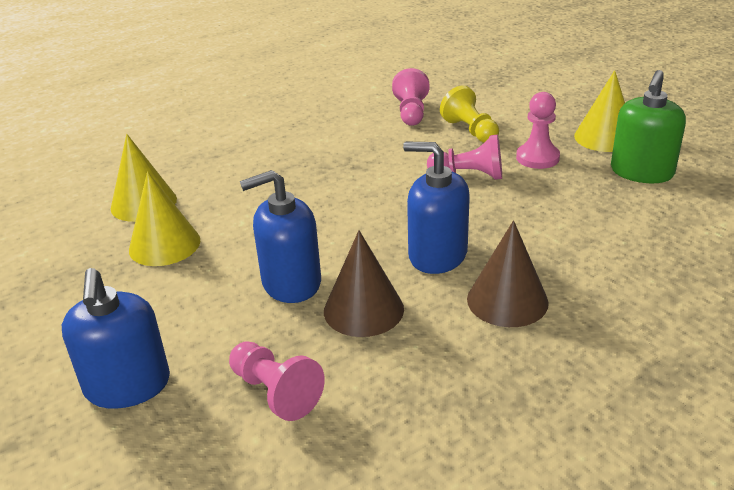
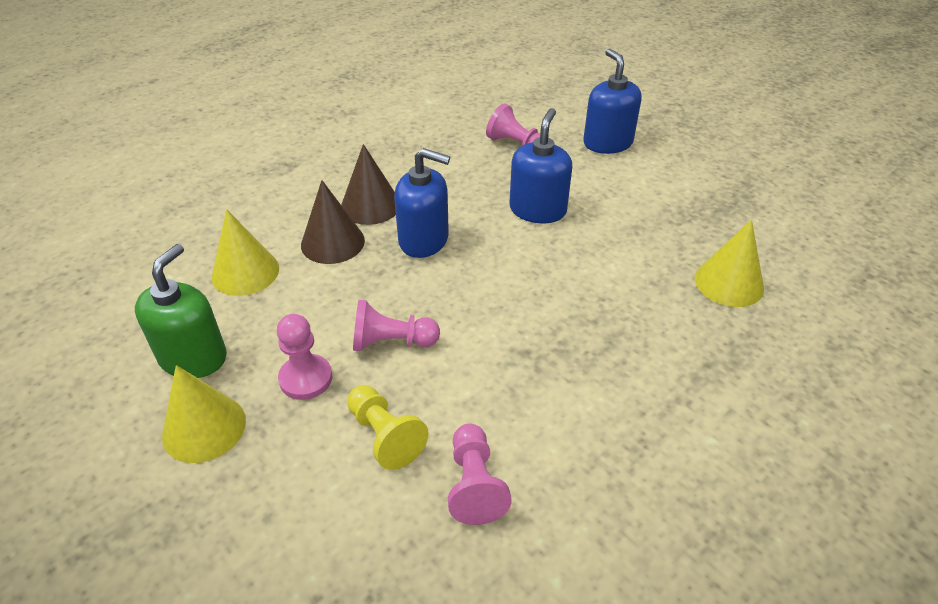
camera: 170 degrees right, 10 degrees up
(164, 245) = (666, 237): yellow cone -> yellow cone (245, 272)
(291, 283) = (538, 210): blue soap dispenser -> blue soap dispenser turned 45 degrees counterclockwise
(363, 310) = (476, 193): brown cone -> brown cone (332, 242)

